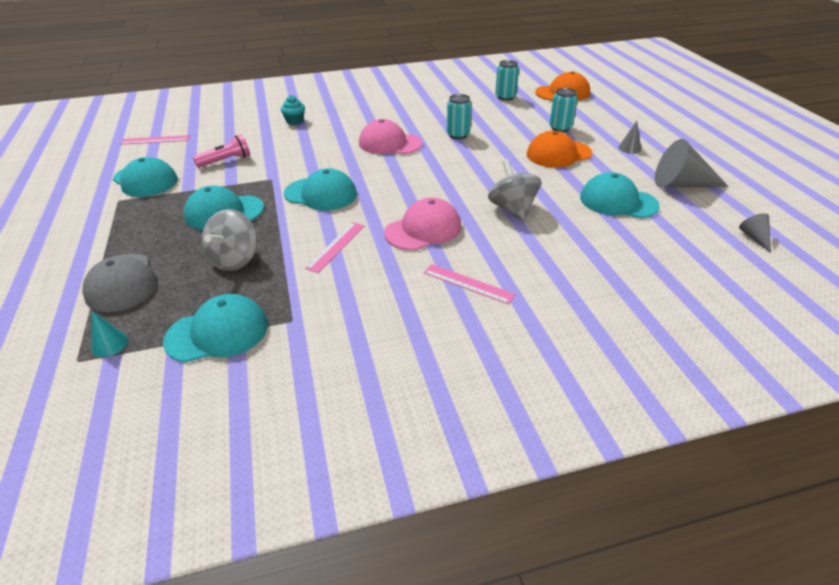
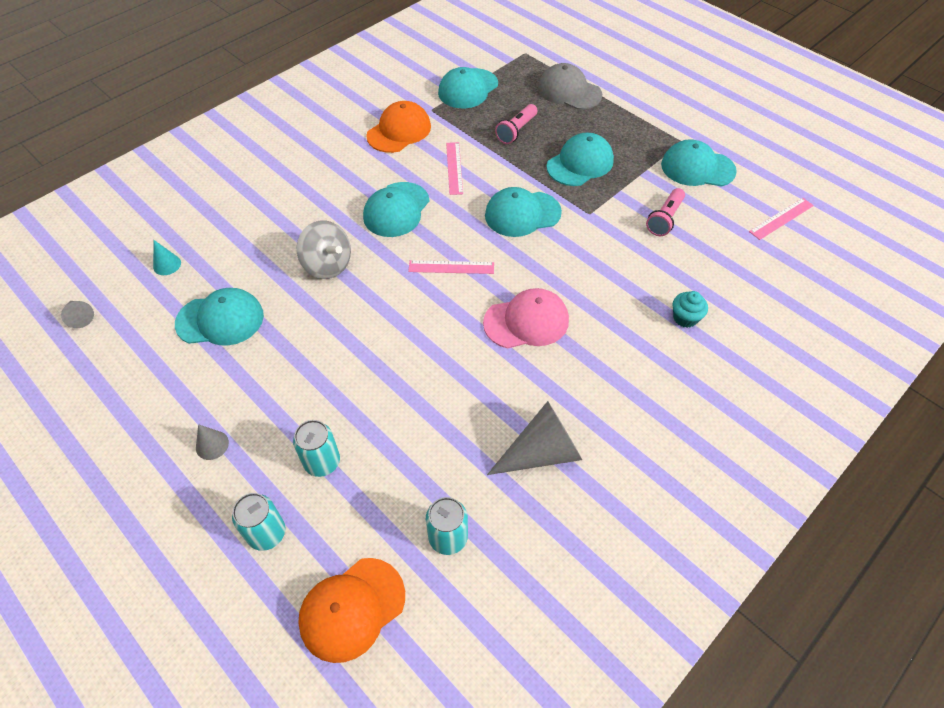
camera: 150 degrees right, 15 degrees up
(110, 344) = (520, 64): turquoise cone -> turquoise cone (167, 265)
(235, 260) = (516, 131): grey spinning top -> pink flashlight
(423, 229) = (396, 210): pink cap -> turquoise cap
(458, 135) = (456, 378): turquoise can -> turquoise can (267, 533)
(468, 284) = (330, 174): pink ruler -> pink ruler (451, 267)
(558, 154) = (307, 388): orange cap -> orange cap (399, 131)
(681, 184) = (146, 382): grey cone -> grey cone (542, 452)

